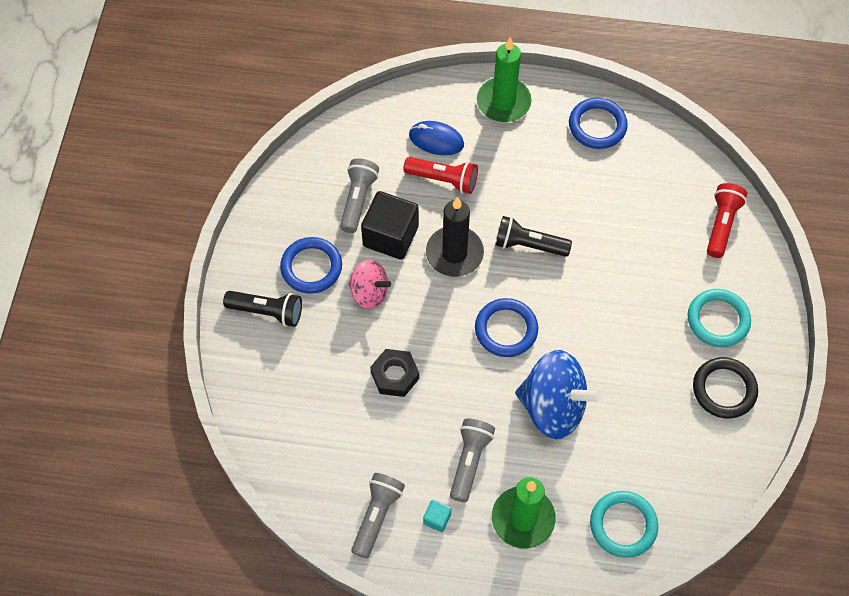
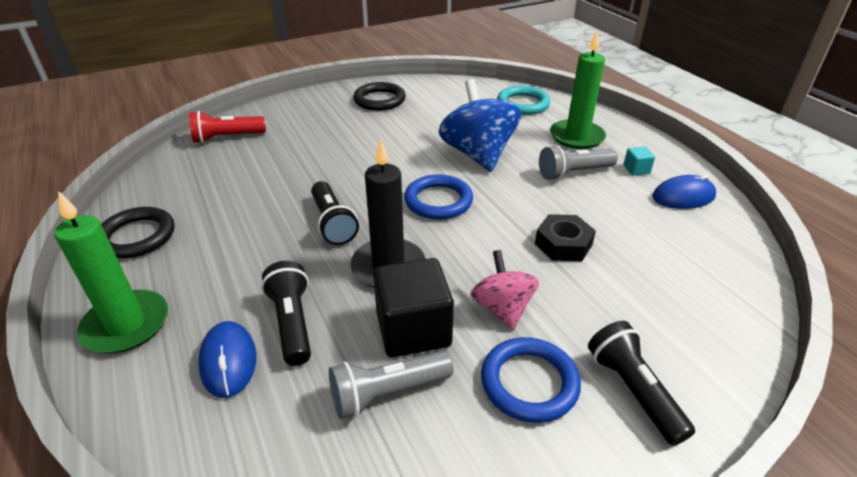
camera: 125 degrees left, 25 degrees down
(377, 516) = (683, 197): grey flashlight -> blue mouse
(443, 179) = (292, 323): red flashlight -> black flashlight
(597, 126) = (137, 236): blue ring -> black ring
(718, 320) = (323, 116): turquoise ring -> none

